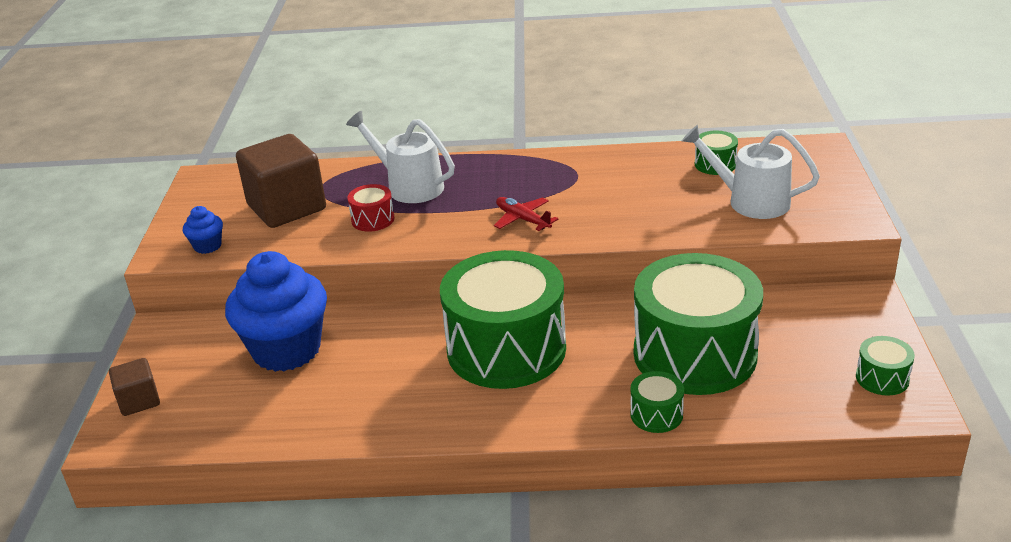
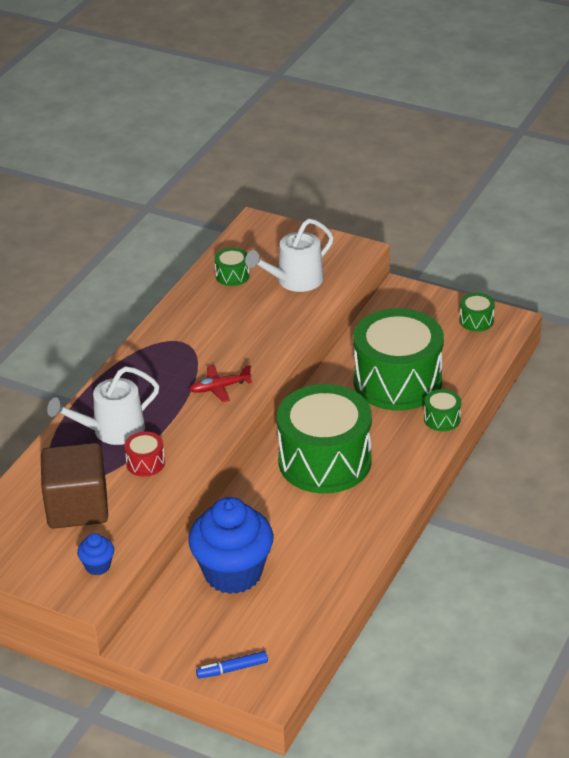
camera: 65 degrees left, 5 degrees up
(139, 401) = (232, 669): brown cube -> blue marker

